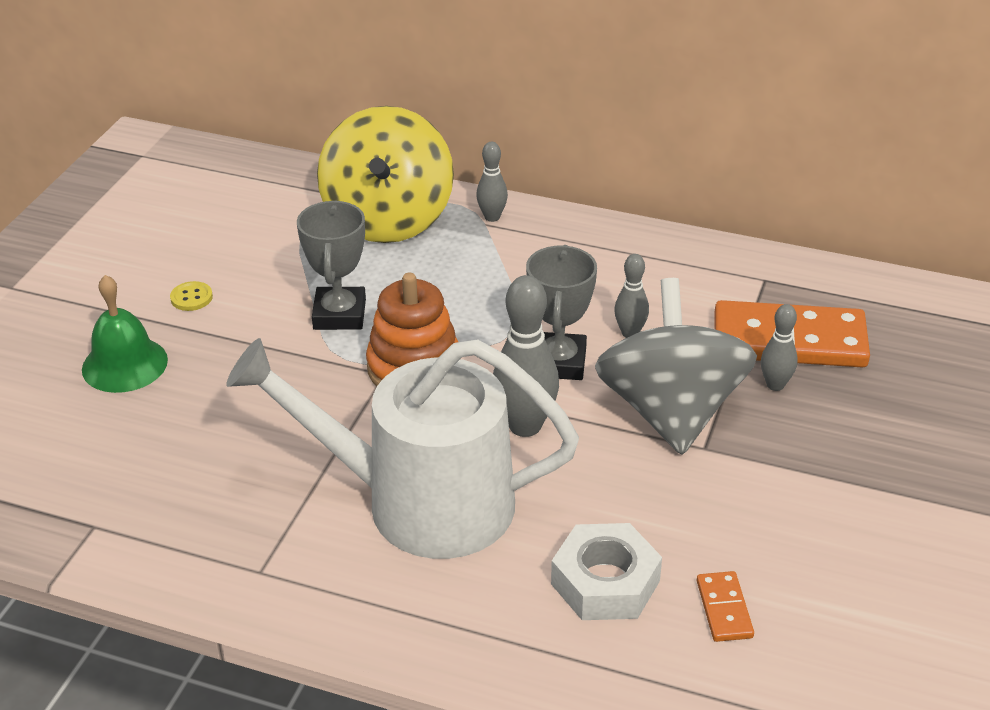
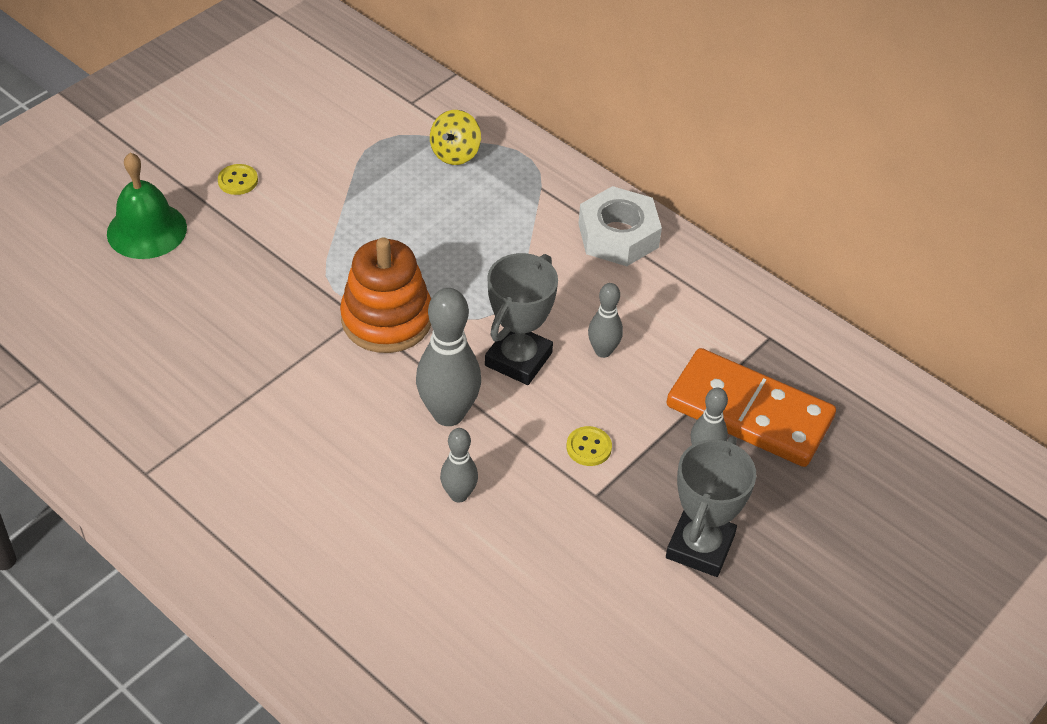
camera: 20 degrees right, 10 degrees up
(339, 314) = (354, 241): grey trophy -> grey trophy (700, 546)
(388, 219) = (455, 153): yellow spinning top -> yellow spinning top, size x0.41
(420, 503) = (313, 458): white watering can -> none
(492, 217) = (551, 182): grey bowling pin -> grey bowling pin (459, 495)
(605, 582) = (423, 596): white nut -> white nut (618, 235)
(671, 412) = (589, 447): grey spinning top -> yellow button
(724, 609) = (510, 662): orange domino -> none

